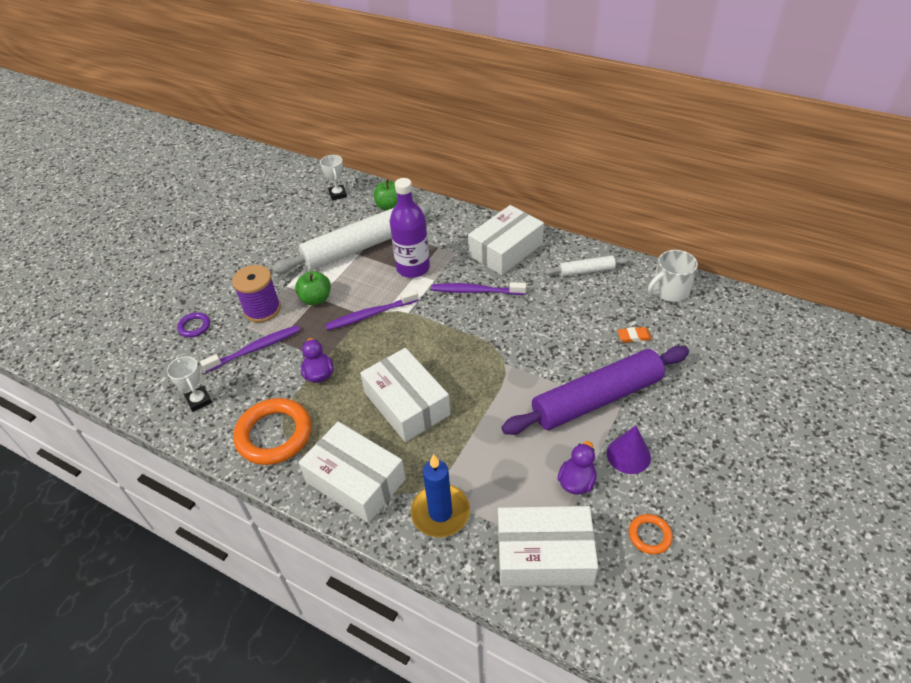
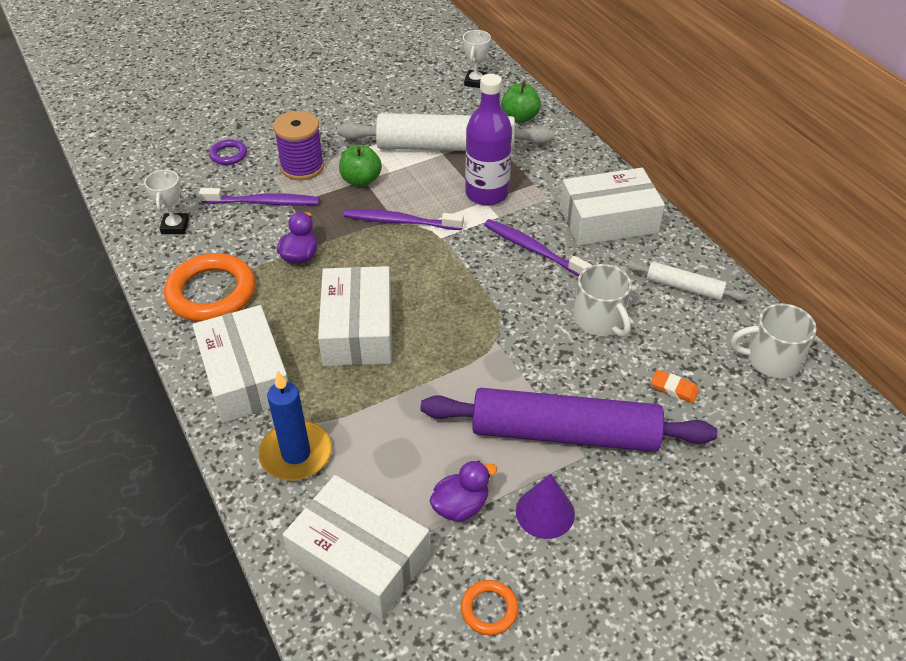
camera: 30 degrees right, 0 degrees up
(555, 316) = (599, 320): none -> white mug

